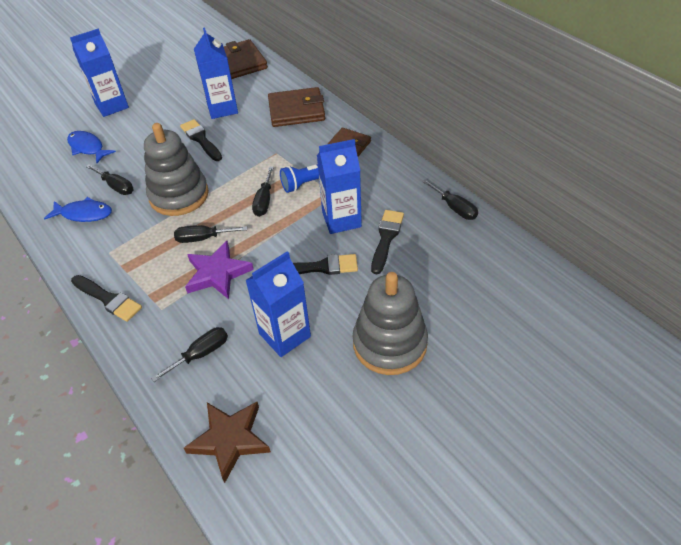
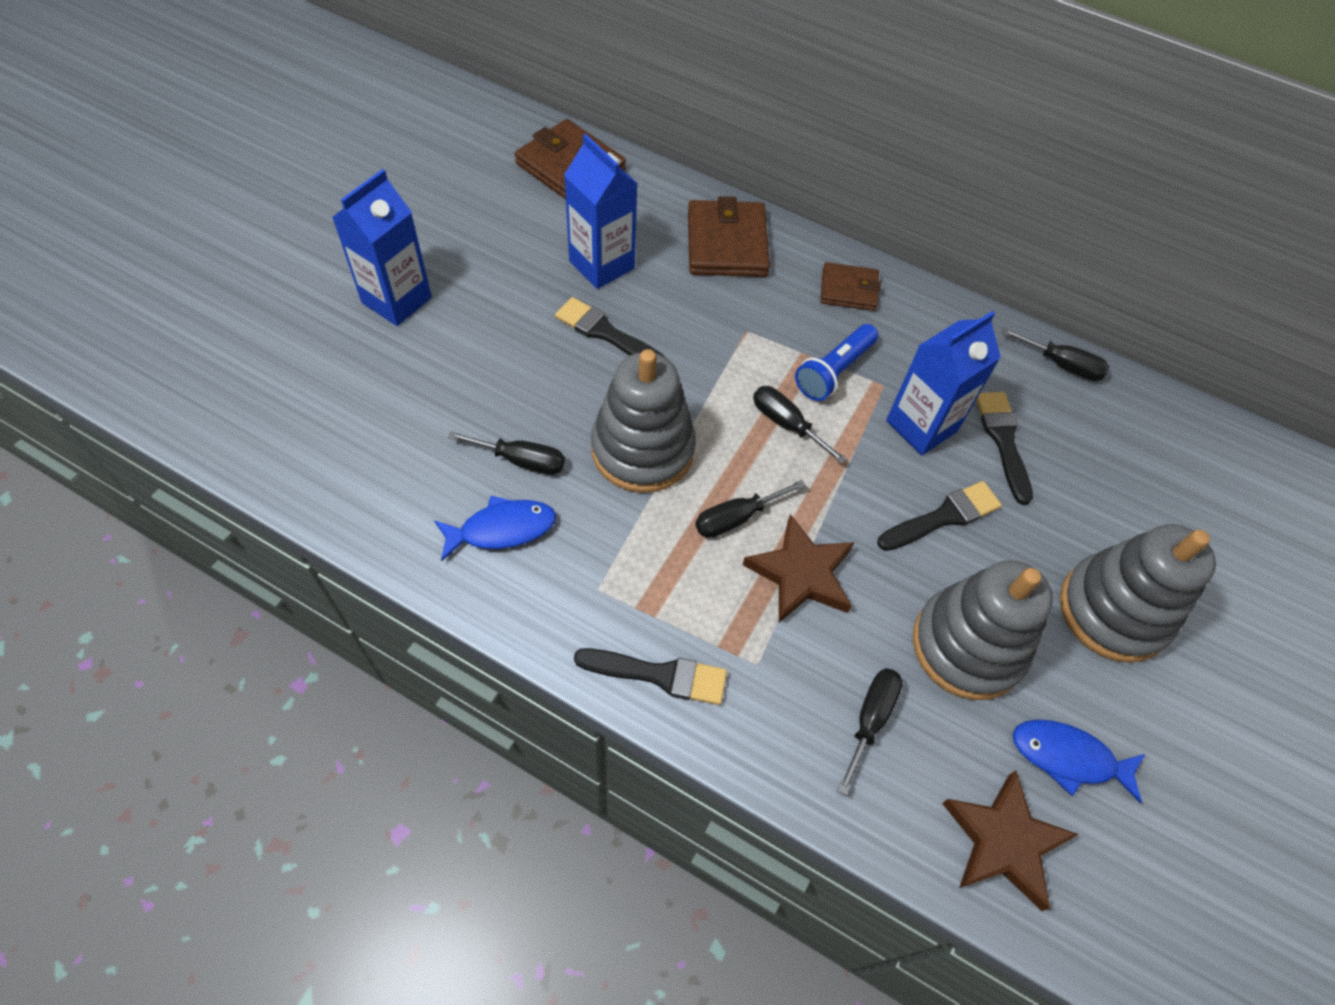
camera: 30 degrees left, 10 degrees up
(88, 147) = (413, 396): blue fish -> blue fish (1068, 757)
(217, 273) = (801, 573): purple star -> brown star
(264, 201) = (786, 424): black screwdriver -> black screwdriver turned 150 degrees clockwise
(285, 335) = (968, 646): blue carton -> grey stacking toy
(296, 110) = (727, 243): brown wallet -> brown wallet turned 60 degrees counterclockwise

